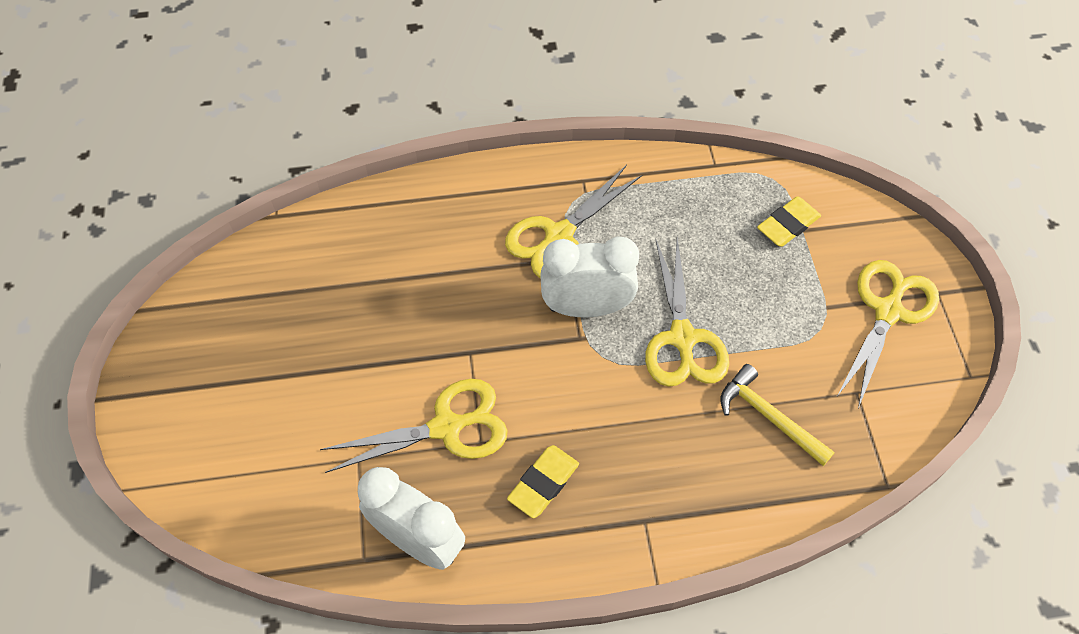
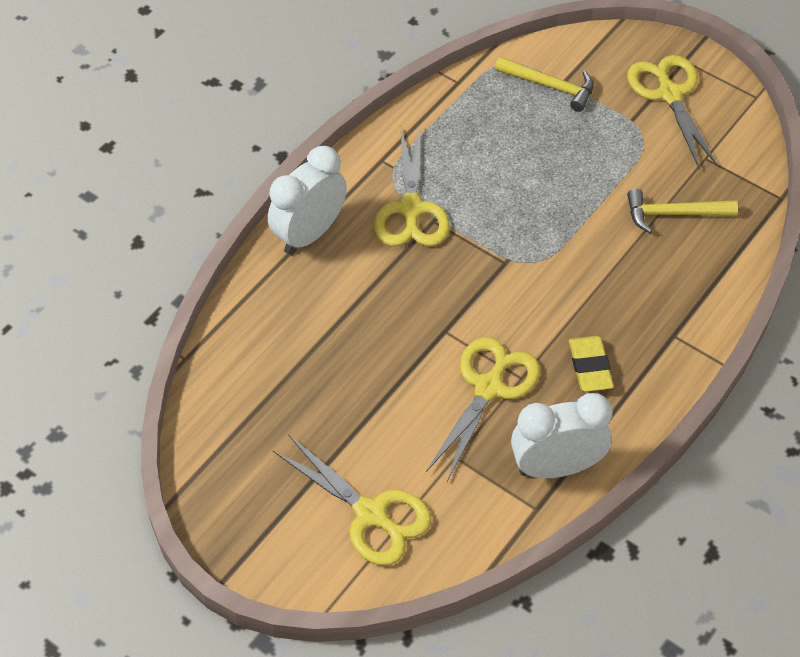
camera: 45 degrees left, 5 degrees down
(586, 307) = (486, 240): white clock -> white clock (309, 234)
(682, 338) = (569, 210): yellow scissors -> yellow scissors (371, 514)
(788, 225) = (550, 86): yellow eraser -> yellow hammer

